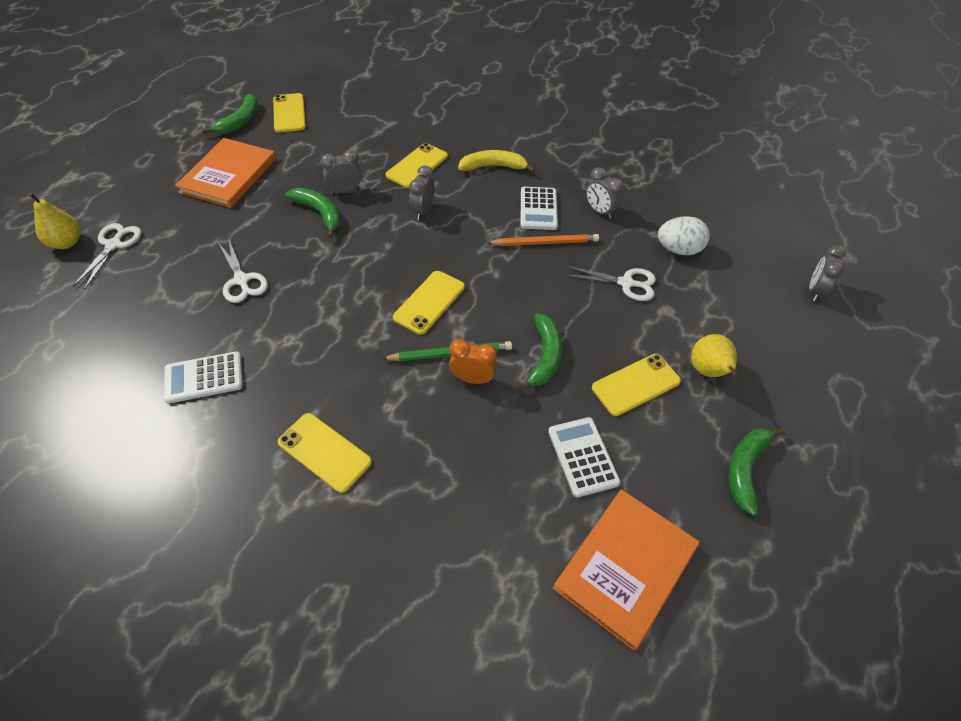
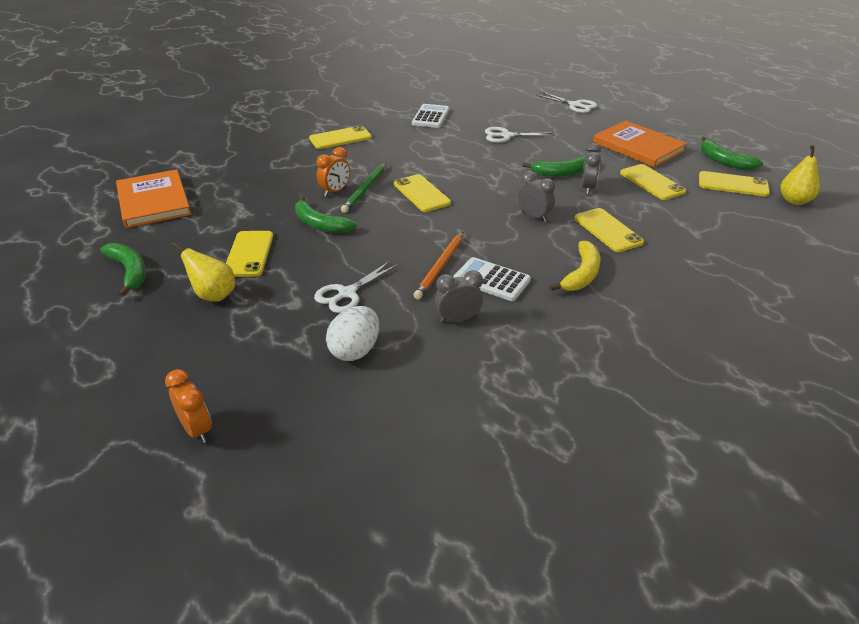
camera: 120 degrees right, 15 degrees down
(67, 242) = (587, 94): yellow pear -> yellow pear (794, 201)
(310, 156) = (651, 182): none -> yellow phone
(583, 456) = (230, 211): white calculator -> none
(814, 291) = (197, 429): grey clock -> orange clock

